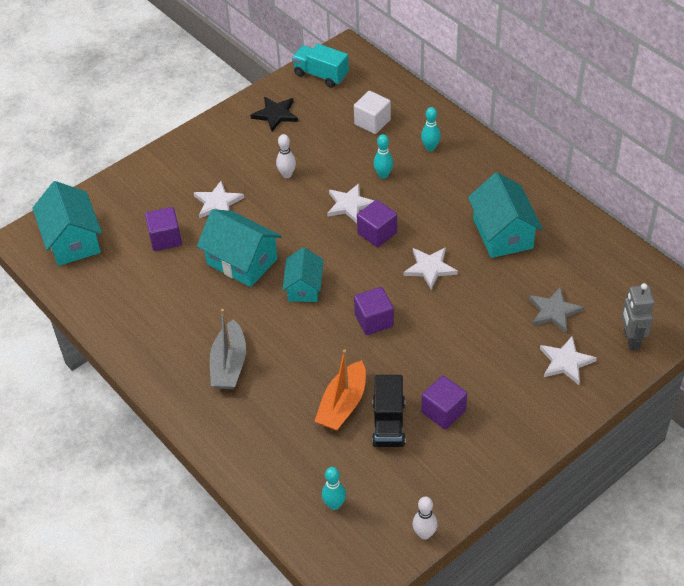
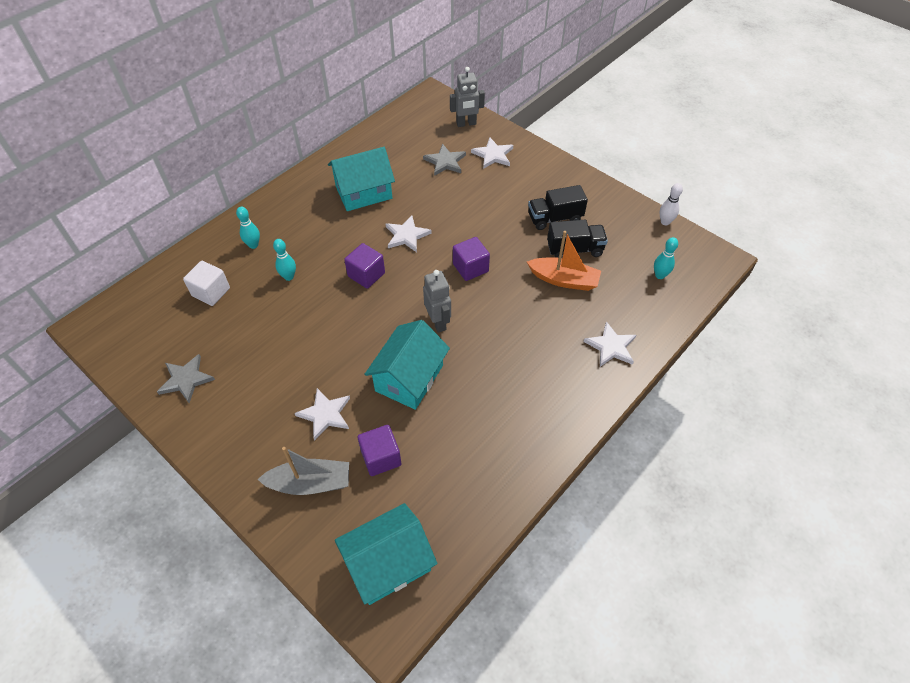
camera: 100 degrees left, 5 degrees up
(229, 364) = (540, 368): grey boat -> grey boat (310, 483)
(275, 114) = (186, 379): black star -> grey star
(287, 174) = (284, 356): white bowling pin -> none
(304, 287) = (438, 322): turquoise house -> grey robot
(321, 75) = (125, 345): turquoise truck -> none
(349, 205) = (329, 299): white star -> white star (611, 347)
(443, 411) = (555, 218): purple cube -> black truck

